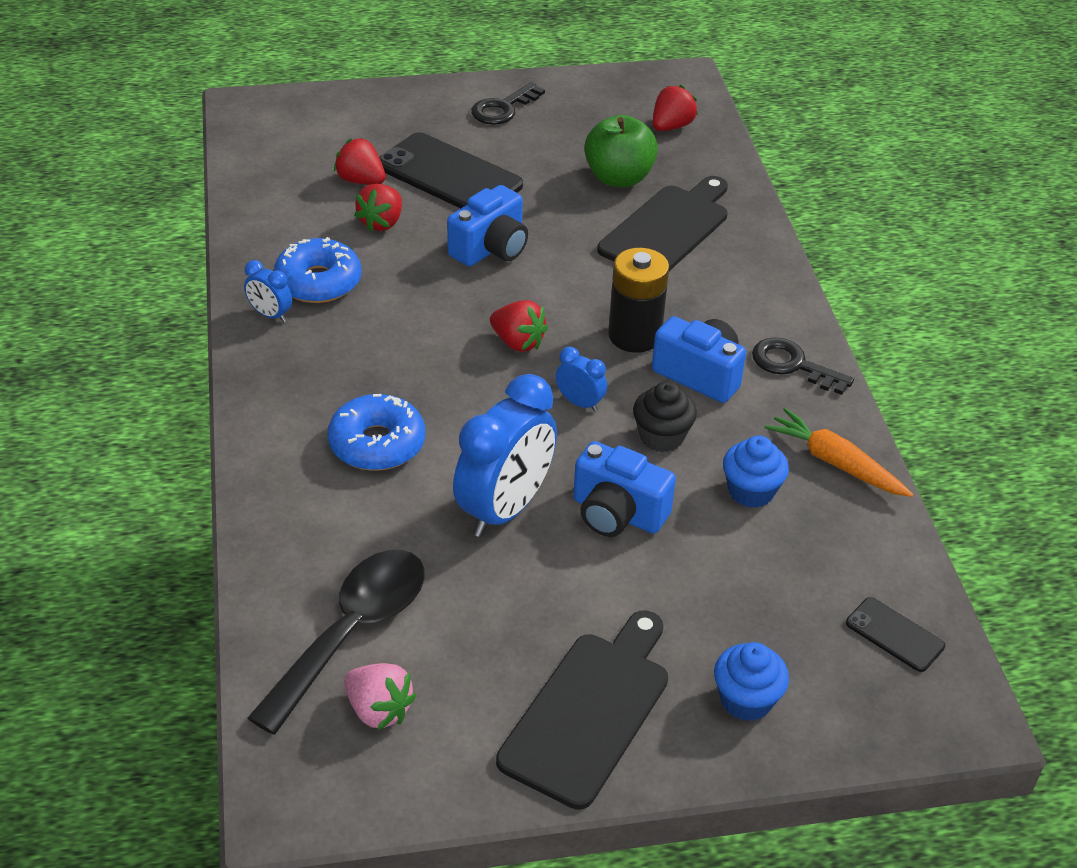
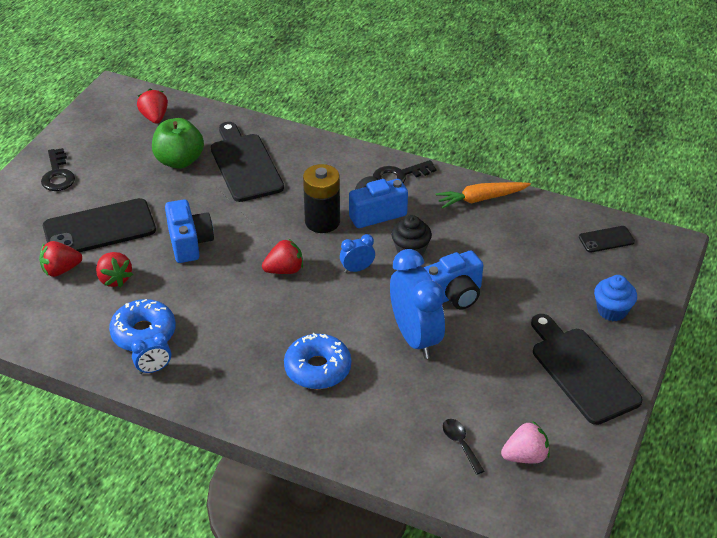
camera: 55 degrees left, 0 degrees up
(352, 633) = (460, 444): black spoon -> black spoon, size x0.44
(751, 491) = (477, 238): blue cupcake -> none

